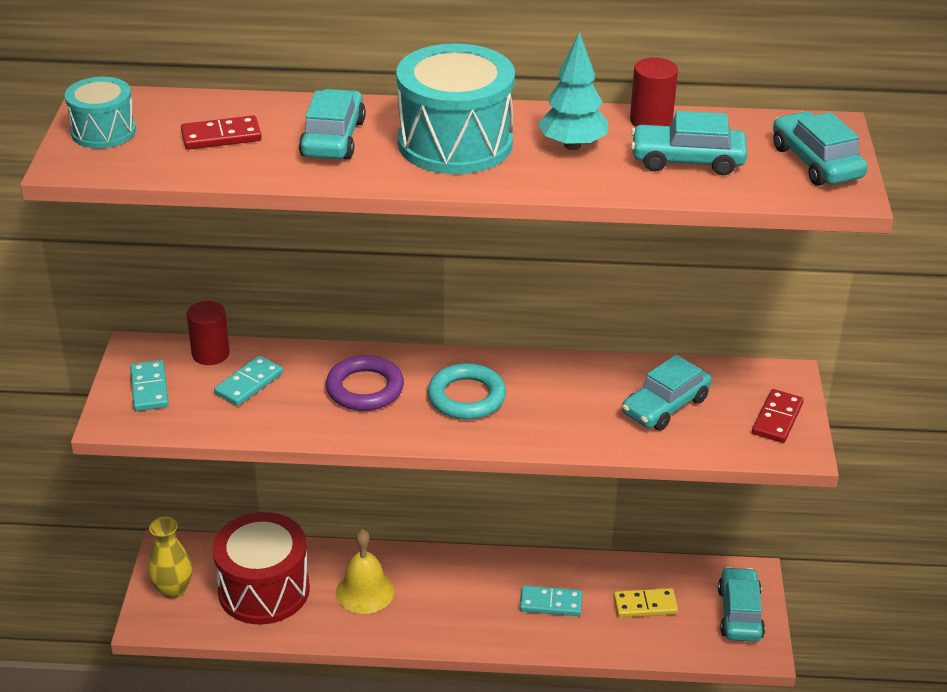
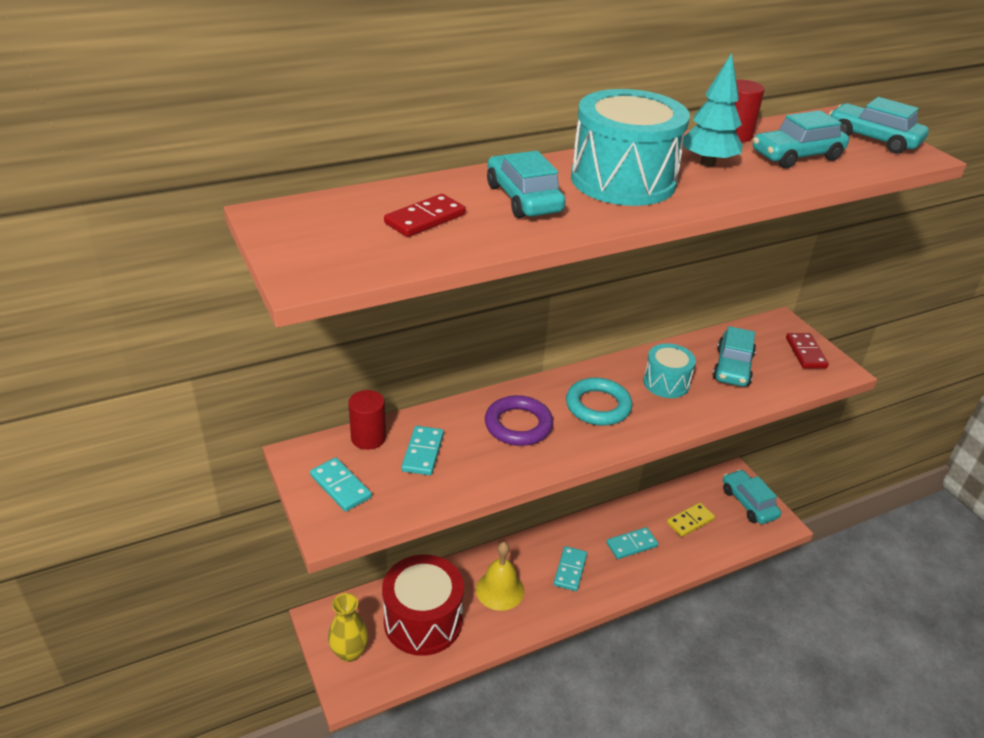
camera: 30 degrees left, 0 degrees up
(103, 131) = (307, 240): turquoise drum -> turquoise drum (666, 383)
(457, 602) = (570, 570): none -> turquoise domino

